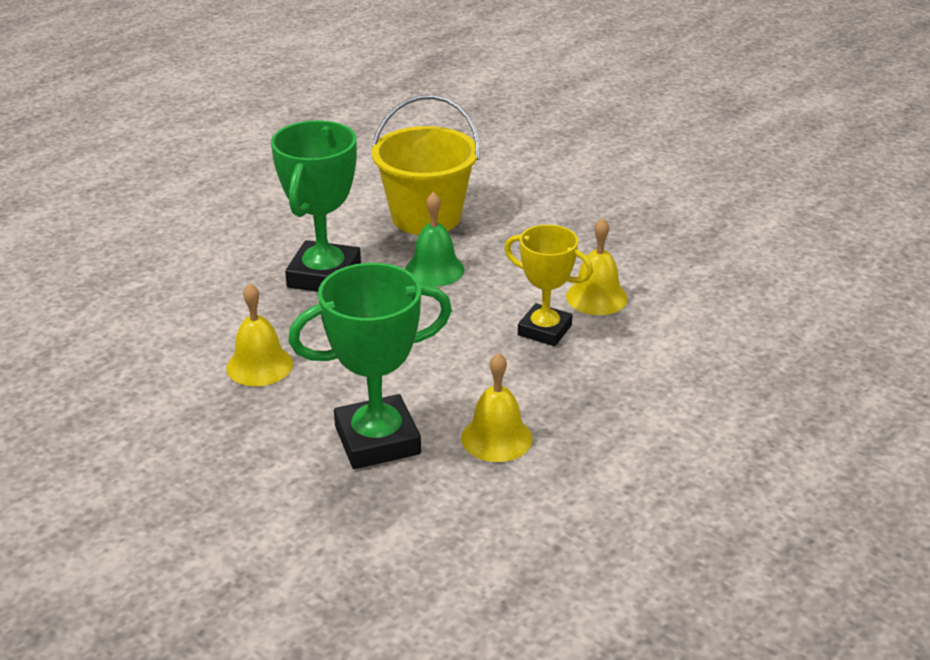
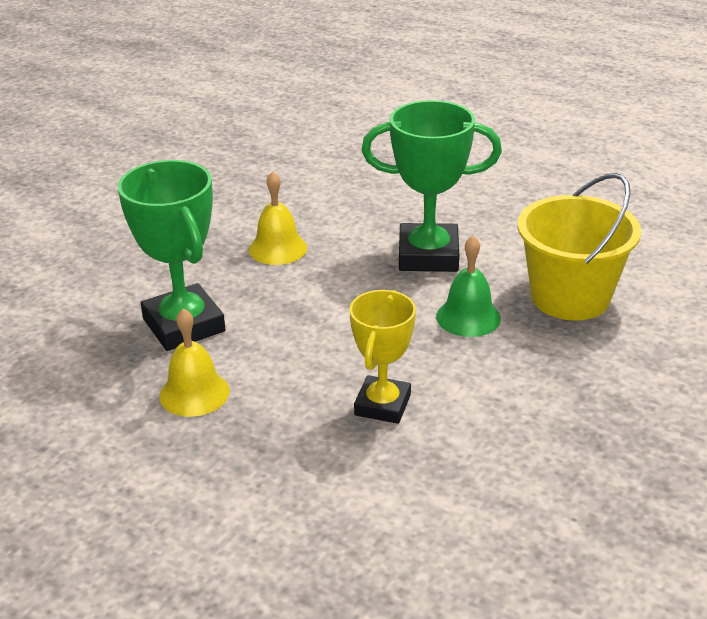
camera: 80 degrees right, 0 degrees up
(596, 297) = (462, 438): yellow bell -> none

